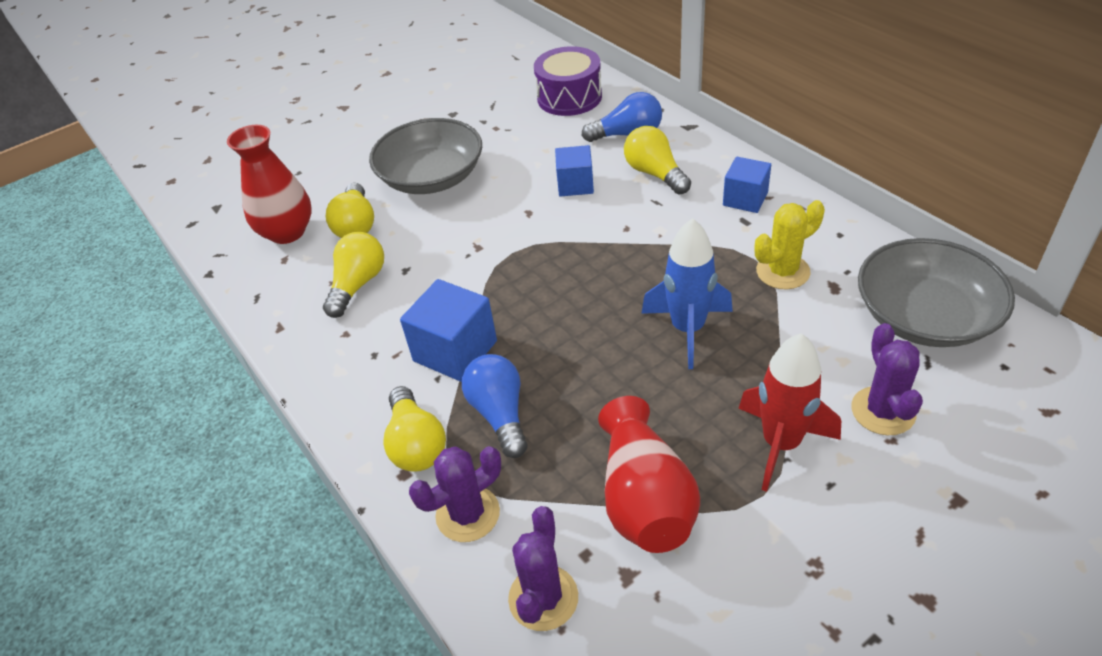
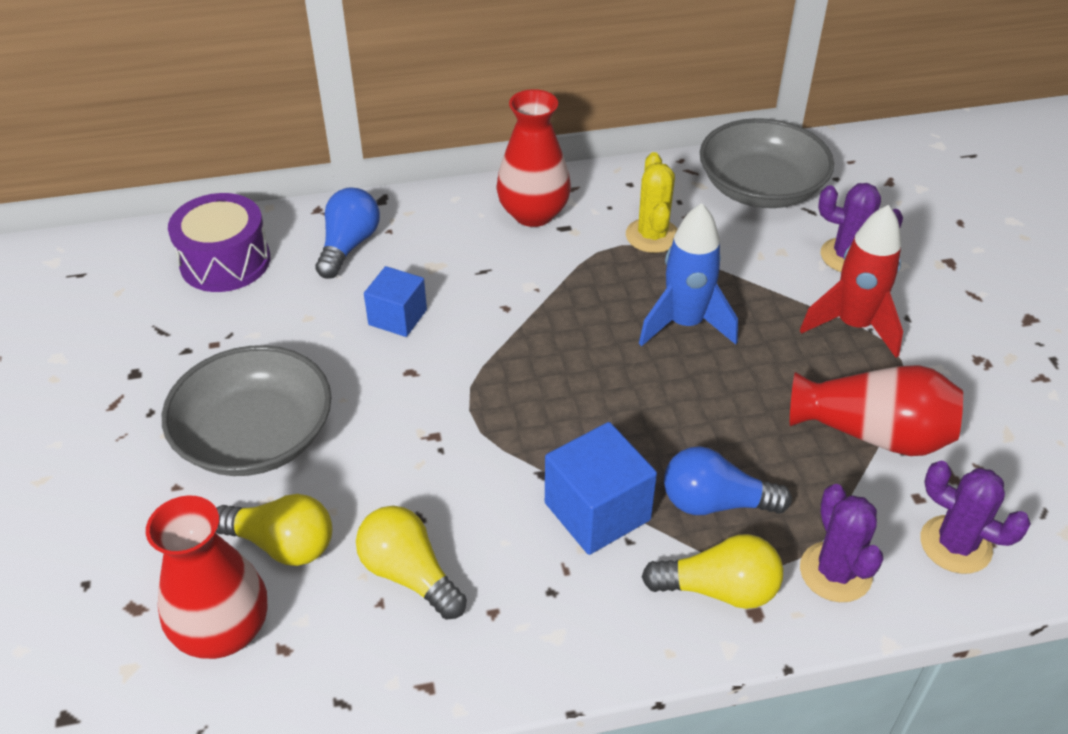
camera: 70 degrees left, 0 degrees up
(655, 174) = (437, 253): yellow light bulb -> none
(745, 199) = (533, 214): blue cube -> red vase

